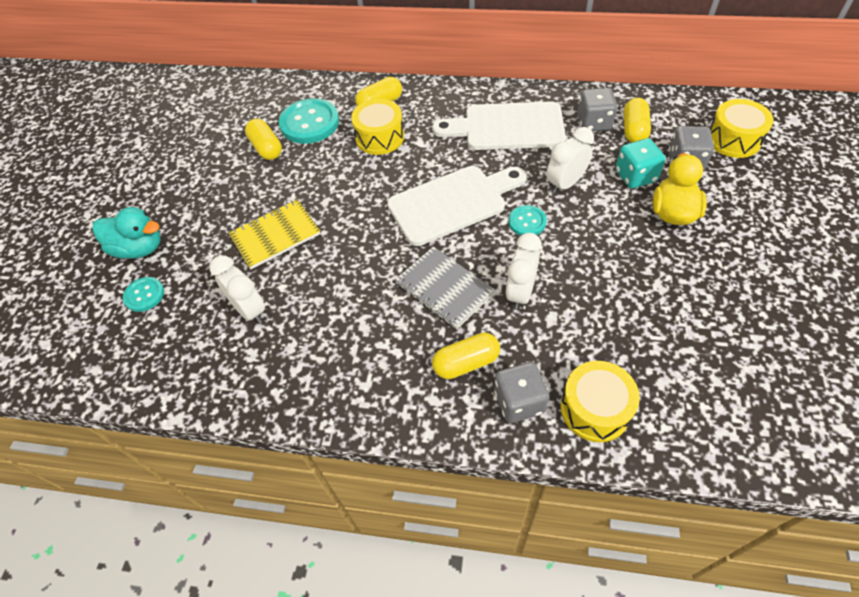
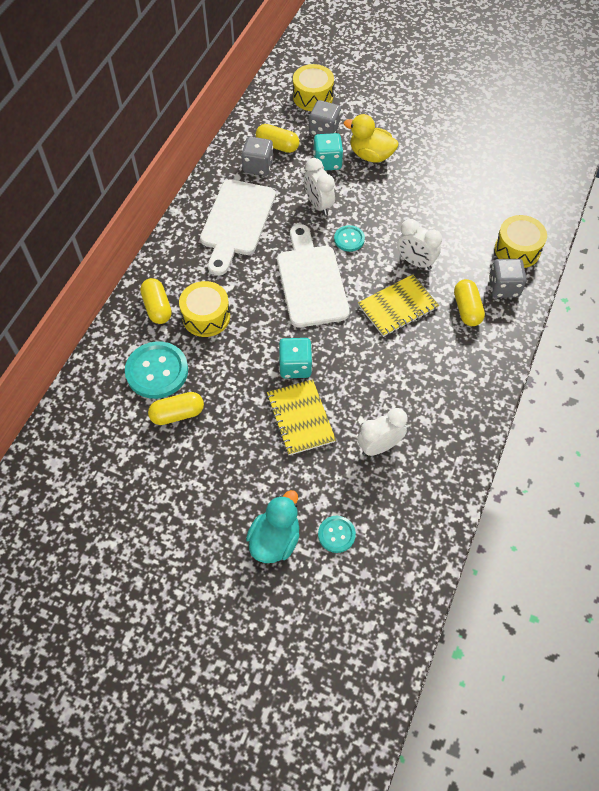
camera: 80 degrees left, 5 degrees up
(337, 216) = (295, 366): none -> turquoise dice
(444, 288) = (398, 307): grey notebook -> yellow notebook

